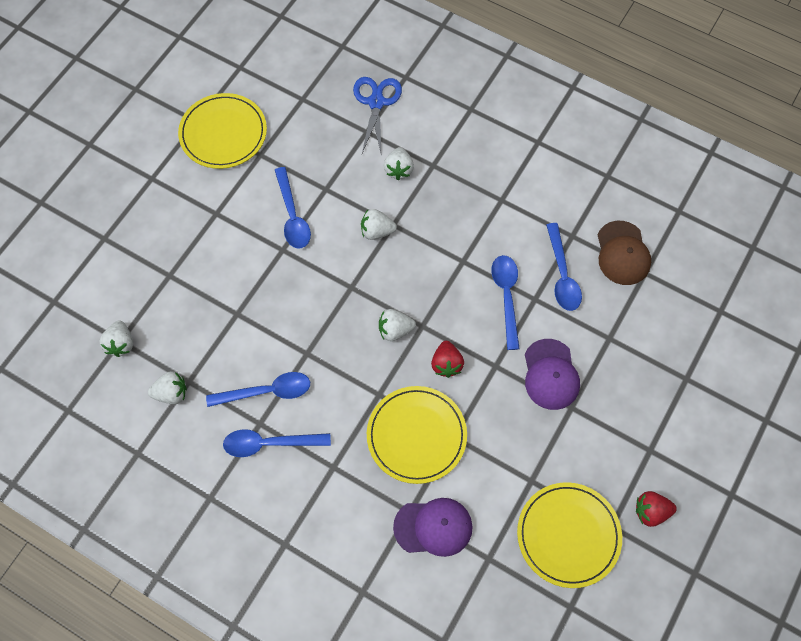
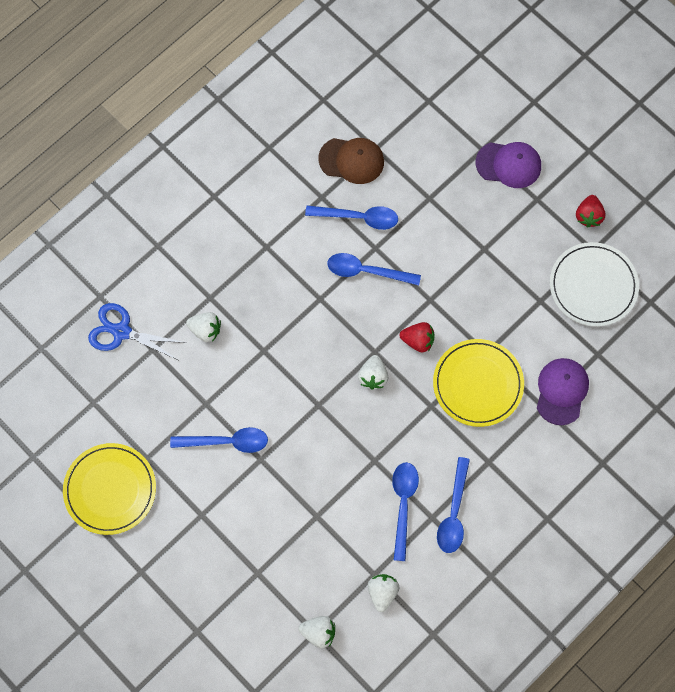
camera: 75 degrees left, 5 degrees up
(377, 231) = (267, 367): white strawberry -> none
(550, 374) = (450, 256): purple cap -> purple cap (508, 164)
(568, 535) = (593, 286): yellow plate -> white plate

